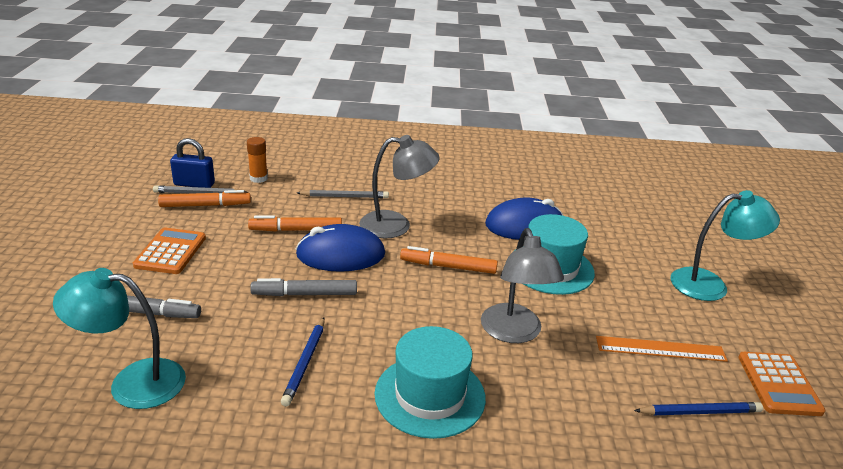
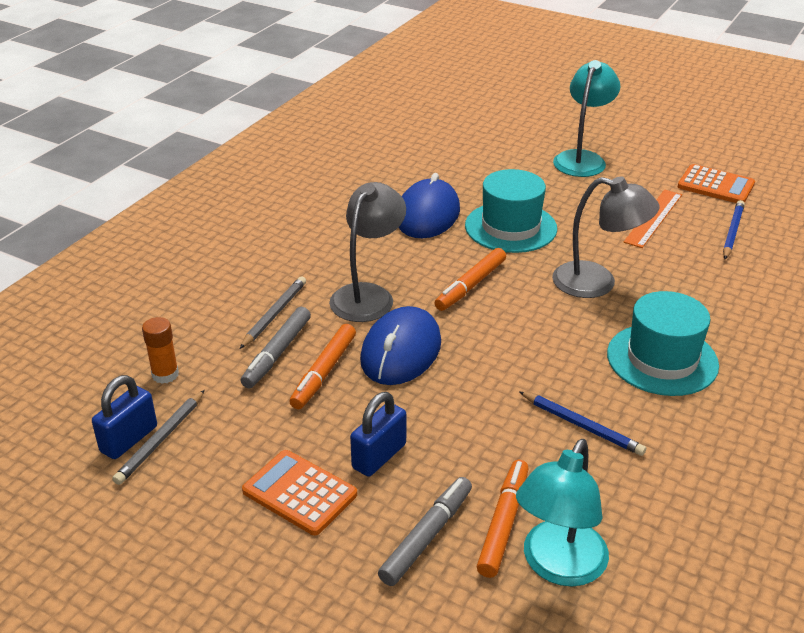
camera: 60 degrees left, 5 degrees up
(205, 205) = (200, 439): orange marker -> orange marker (503, 523)
(220, 273) = (379, 456): none -> blue padlock
(305, 294) = (463, 397): grey marker -> grey marker (277, 353)

